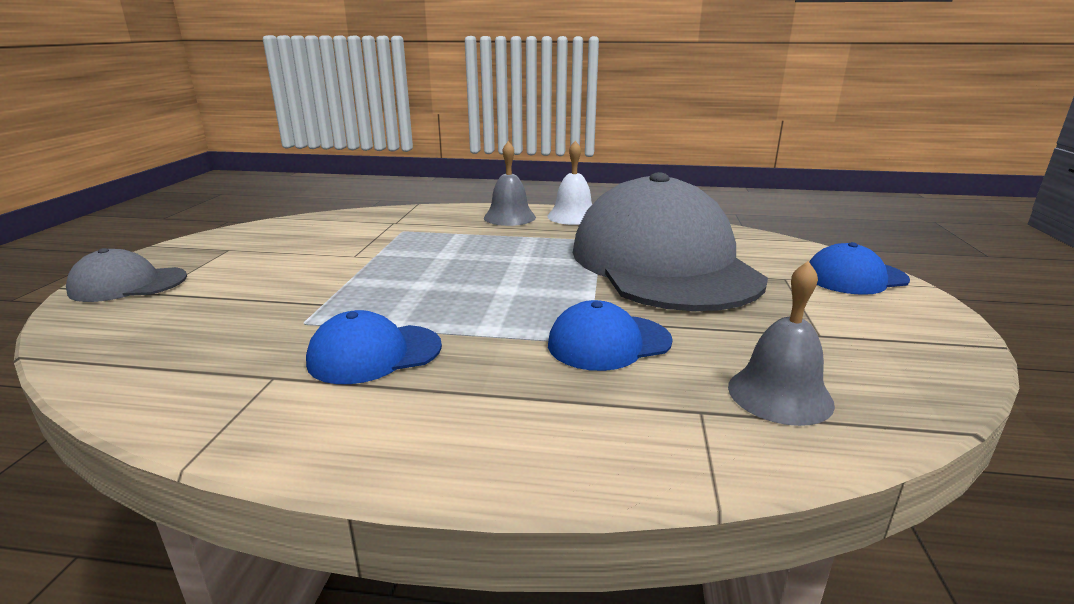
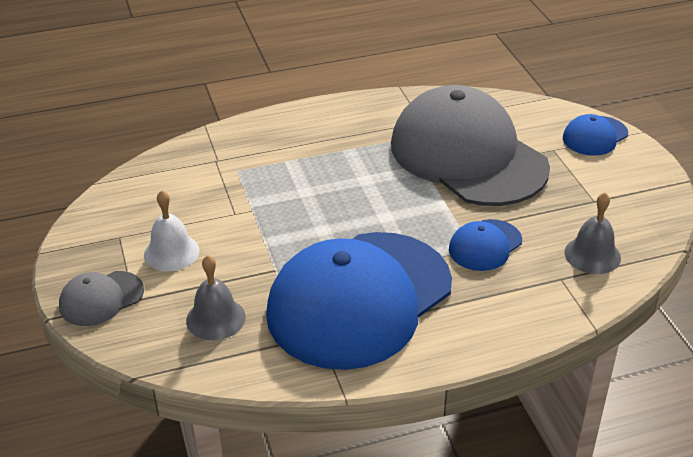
camera: 25 degrees left, 15 degrees up
(374, 354) = (359, 299): blue cap -> blue cap, size x2.36
(509, 217) = (308, 126): grey bell -> grey bell (215, 318)
(573, 216) = (359, 110): white bell -> white bell (171, 252)

